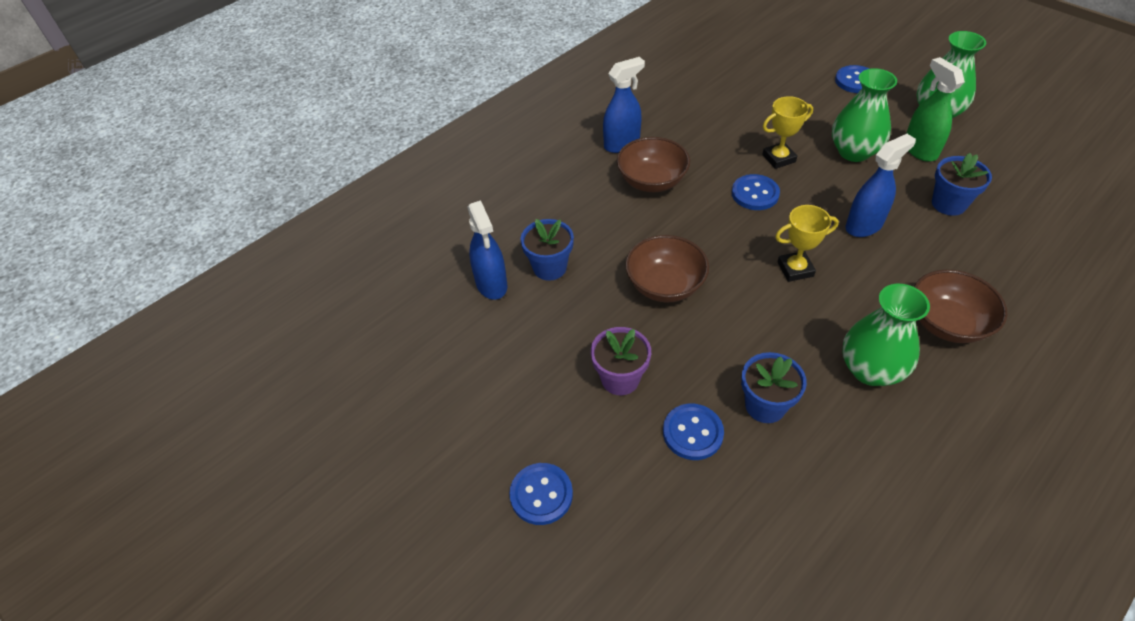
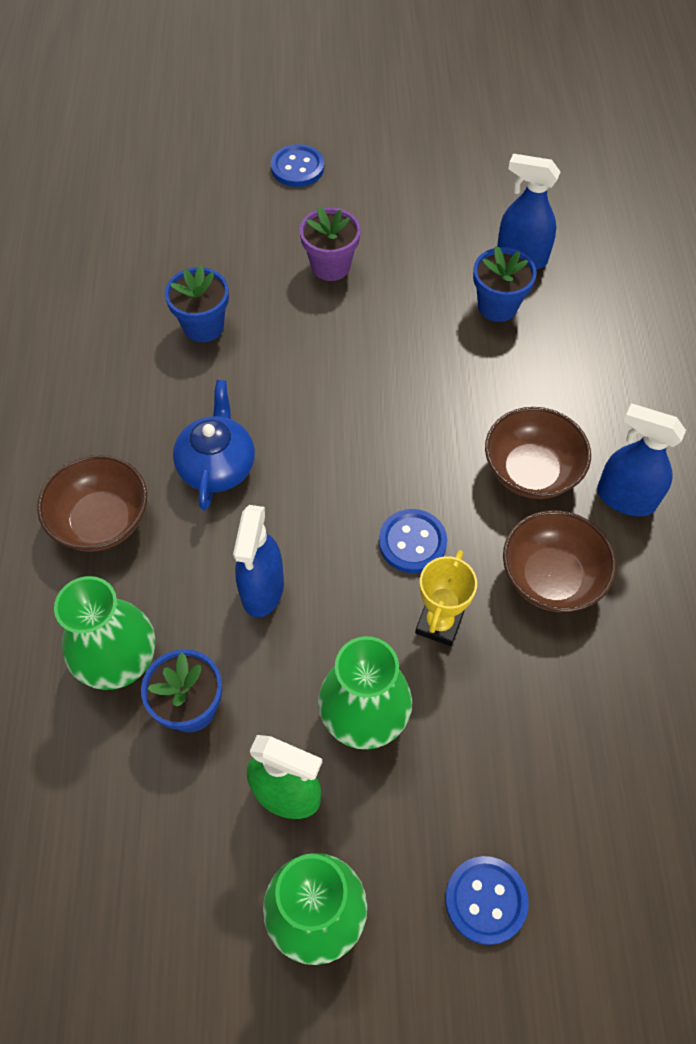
camera: 130 degrees right, 10 degrees up
(622, 144) = (625, 498): blue spray bottle -> blue spray bottle turned 105 degrees clockwise
(665, 285) = (384, 365): brown bowl -> brown bowl (551, 577)
(692, 433) = (239, 270): blue button -> none
(795, 269) = (286, 474): yellow trophy -> none
(838, 303) = (217, 465): none -> blue teapot
(870, 369) = (142, 418): green vase -> green vase (118, 659)

